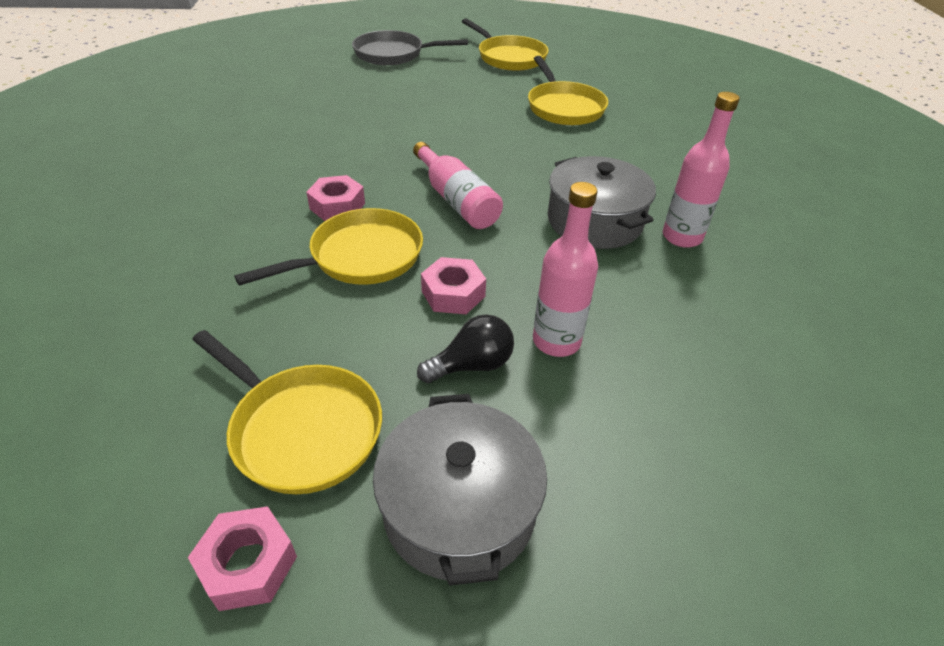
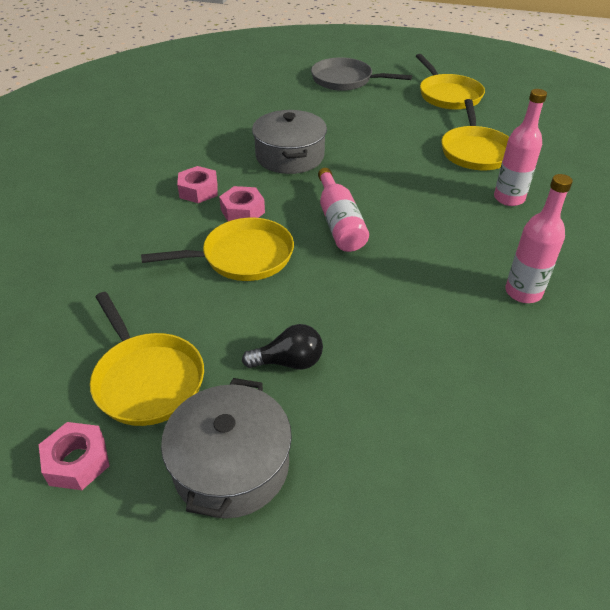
camera: 20 degrees right, 0 degrees up
(453, 294) = (300, 301): pink nut -> pink nut (198, 190)
(556, 341) = (365, 359): pink bottle -> pink bottle (509, 198)
(594, 221) = (449, 263): grey pot -> grey pot (290, 156)

